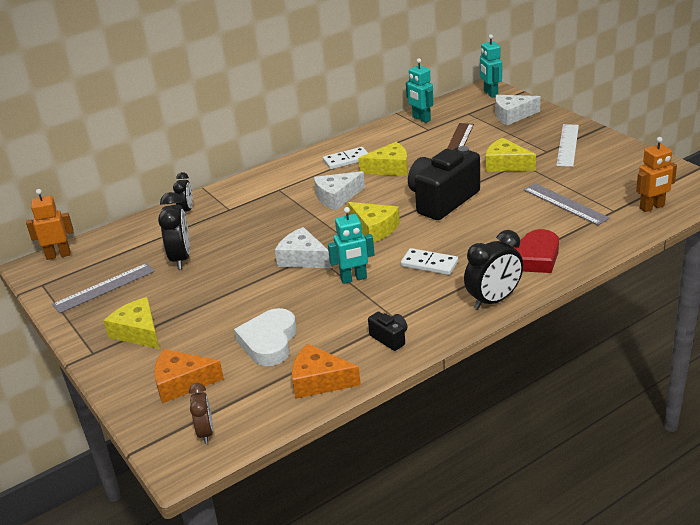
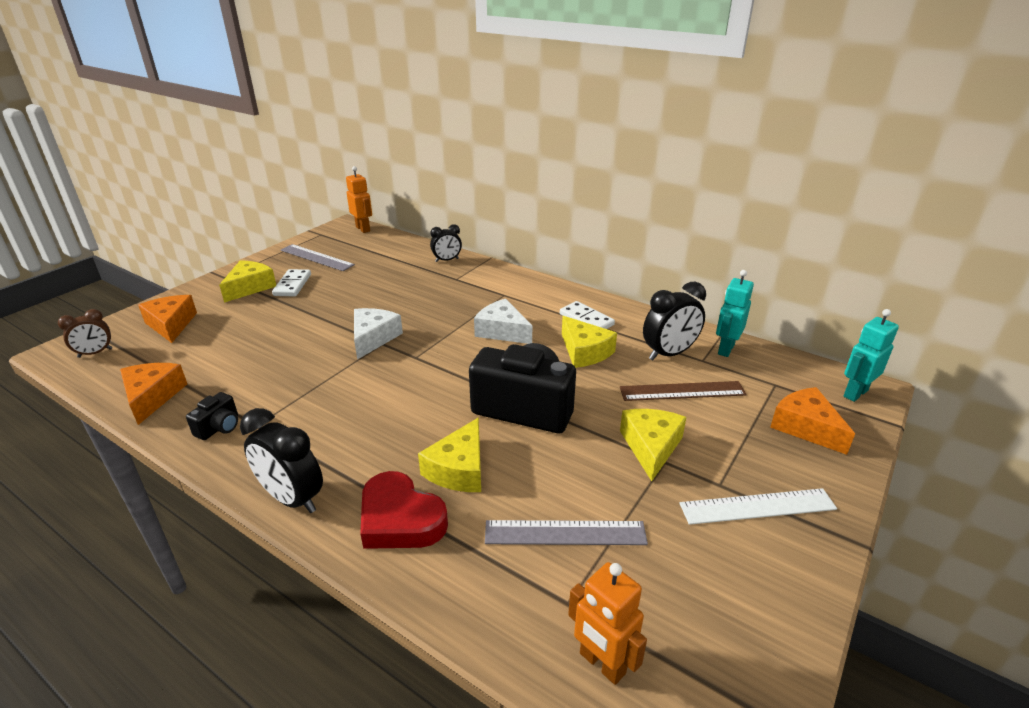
camera: 65 degrees right, 0 degrees up
(181, 258) = (365, 277): black clock -> black clock (669, 354)
(269, 342) = (225, 353): white heart -> none
(353, 279) = (337, 378): turquoise robot -> none
(374, 229) = (443, 370): yellow cheese -> yellow cheese (459, 469)
(429, 264) = (373, 426): white domino -> white domino (292, 285)
(512, 115) = (806, 427): white cheese -> orange cheese
(565, 204) = (565, 533): grey ruler -> grey ruler turned 60 degrees clockwise

